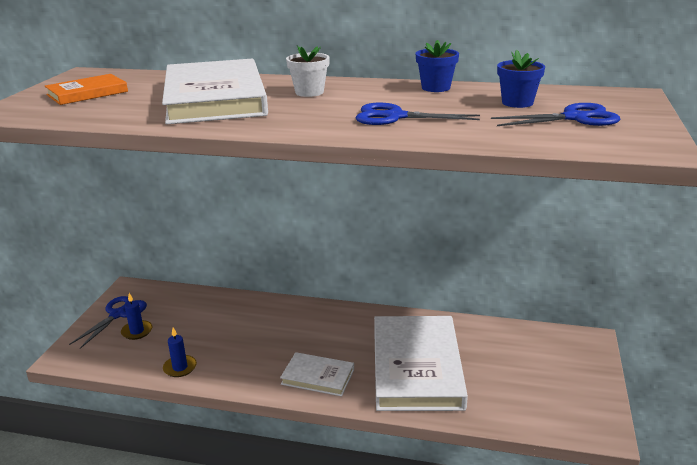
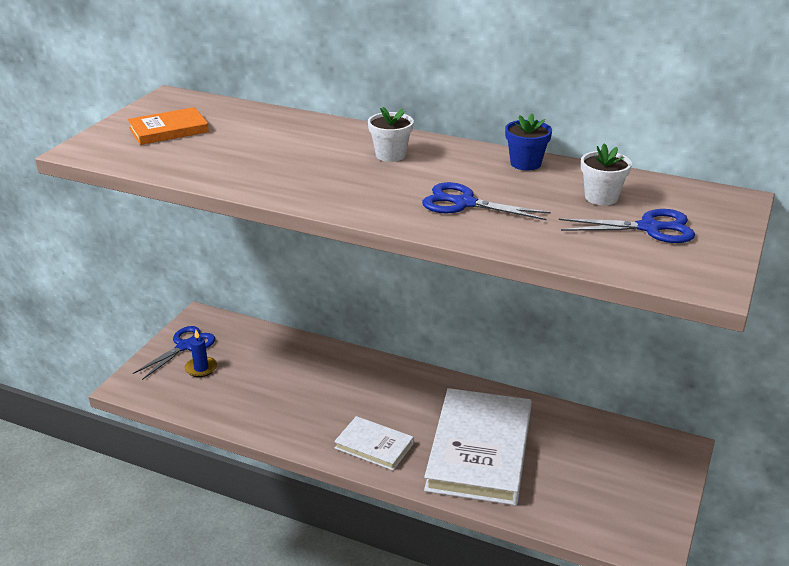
camera: 10 degrees right, 5 degrees up
(180, 367) = (237, 415): blue candle -> none
(215, 98) = (292, 153): white book -> none
(517, 103) = (601, 197): blue flower pot -> white flower pot

